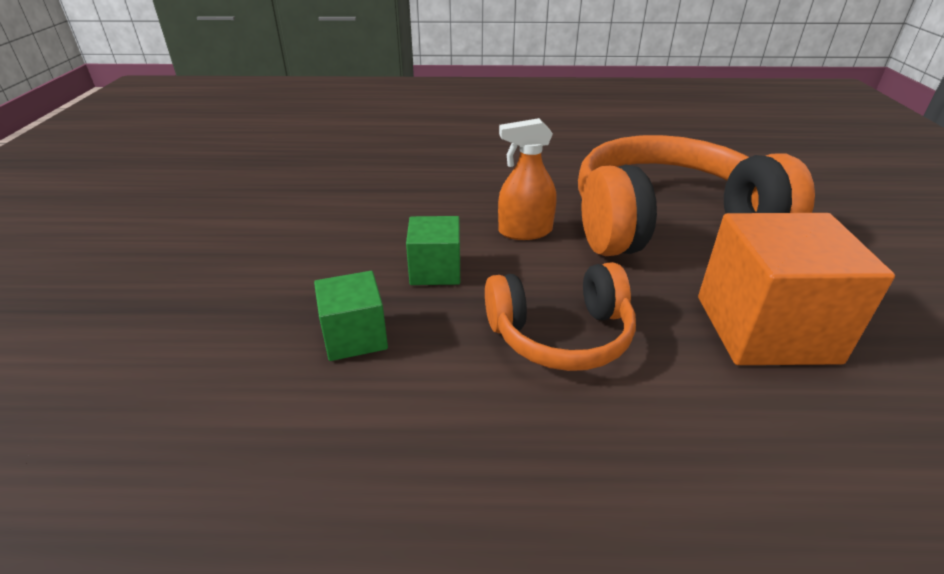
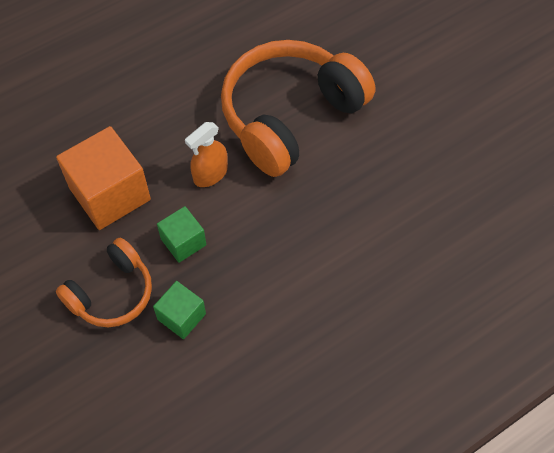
camera: 35 degrees left, 25 degrees up
(561, 335) = (284, 250): orange headphones -> orange headphones (112, 293)
(765, 329) = (378, 185): orange cube -> orange cube (110, 194)

